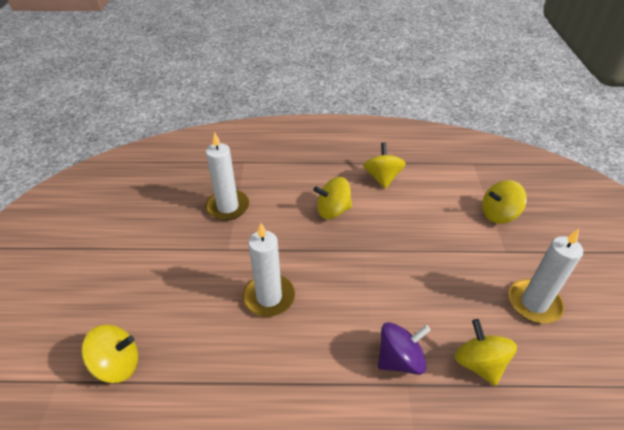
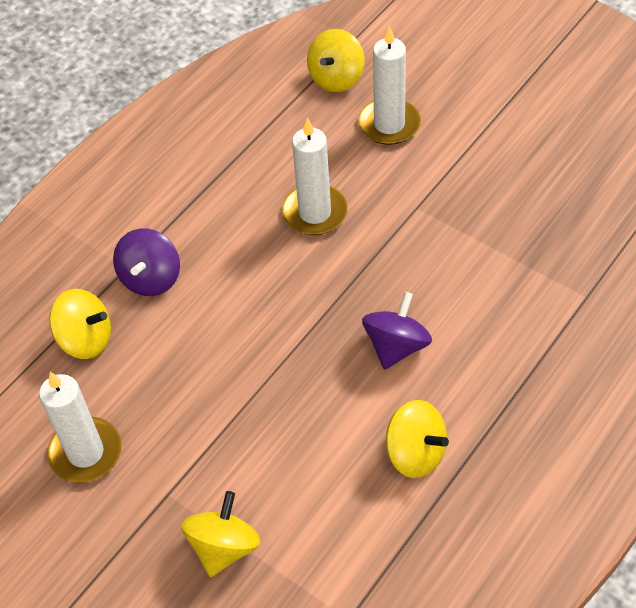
camera: 130 degrees right, 10 degrees up
(227, 207) = (494, 237): white candle -> white candle (389, 124)
(333, 211) = (396, 346): yellow spinning top -> purple spinning top

